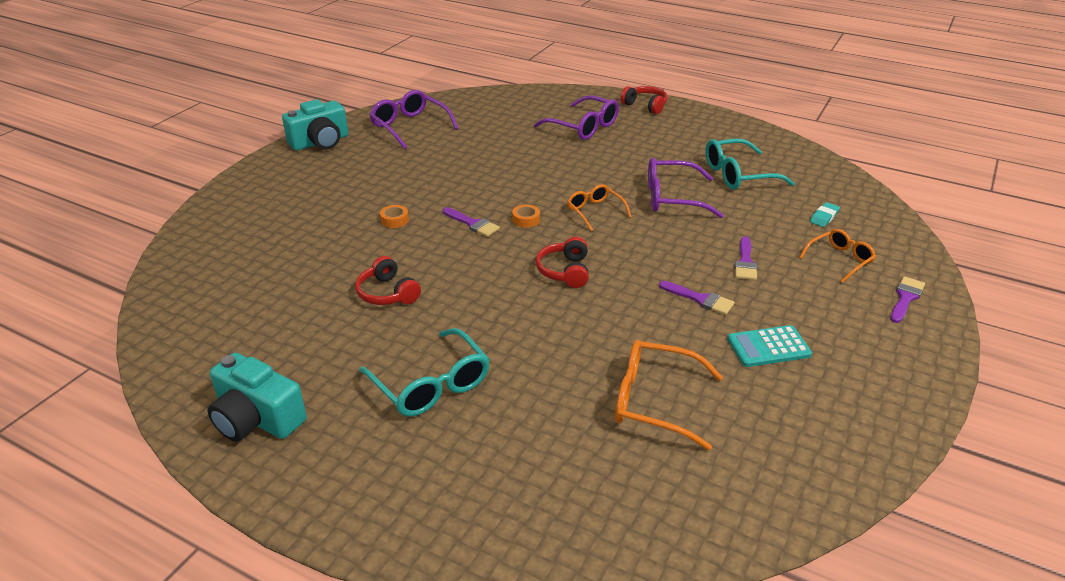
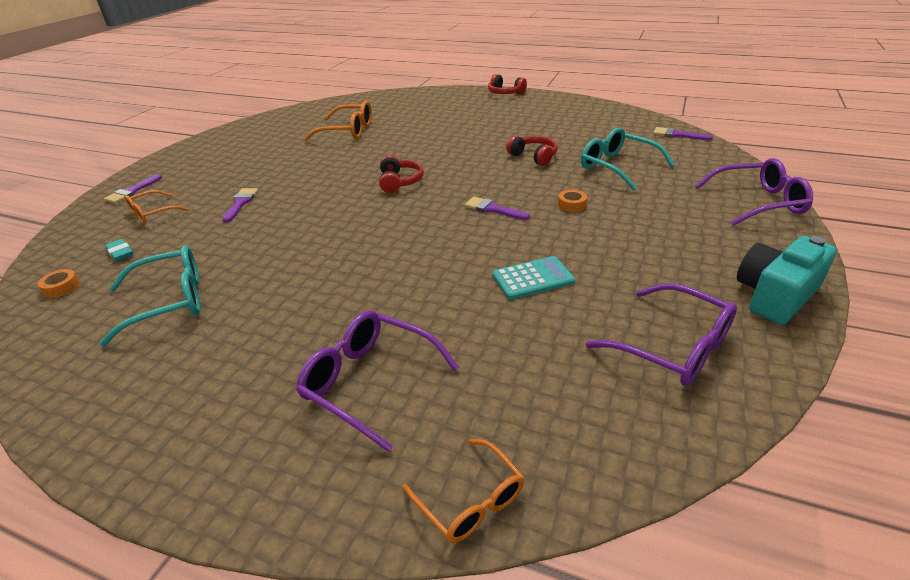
camera: 175 degrees right, 0 degrees up
(257, 418) = (561, 108): turquoise camera -> none
(431, 385) = (476, 125): turquoise glasses -> turquoise glasses (617, 167)
(526, 220) = (440, 218): orange tape -> orange tape (61, 287)
(595, 211) = (368, 233): orange glasses -> orange glasses (470, 500)
(645, 106) = (227, 476): red headphones -> red headphones (505, 93)
(672, 198) = (276, 258): purple glasses -> purple glasses (758, 202)
(700, 299) = (295, 175): purple brush -> purple brush (677, 135)
(768, 347) = (264, 157): turquoise calculator -> turquoise calculator (532, 278)
(824, 217) = (120, 253): turquoise eraser -> turquoise eraser turned 75 degrees counterclockwise

